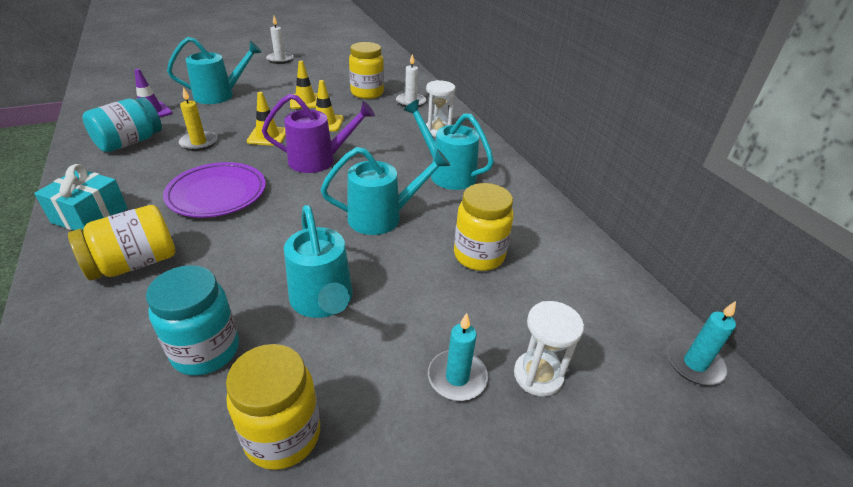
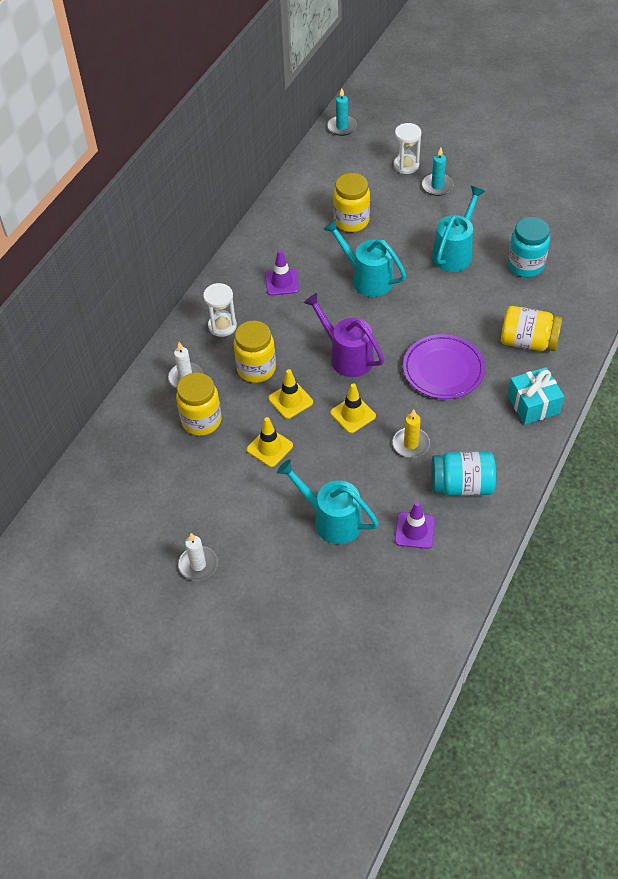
camera: 125 degrees left, 15 degrees up
(283, 435) = (521, 214): yellow jar -> yellow jar (256, 369)
(447, 173) = (282, 282): turquoise watering can -> purple traffic cone

